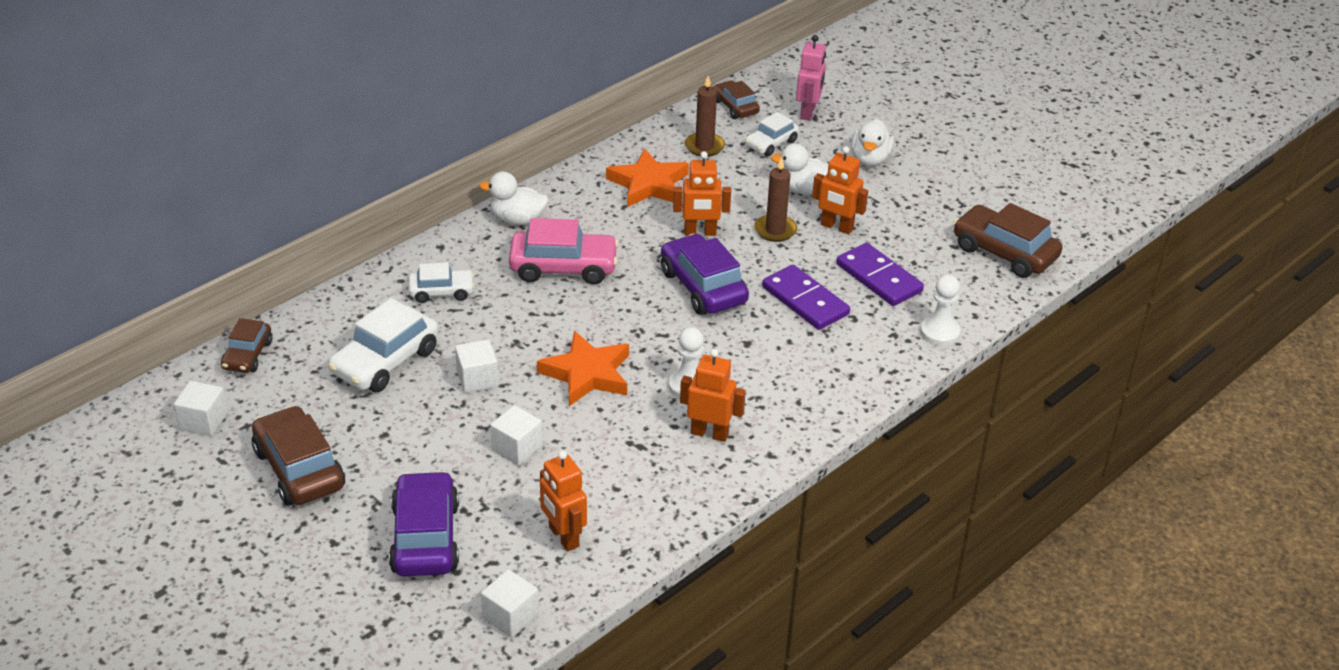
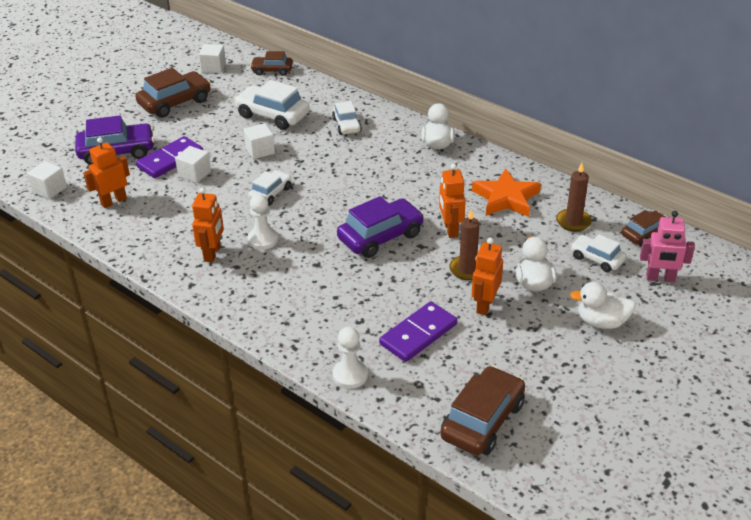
camera: 85 degrees right, 0 degrees up
(563, 267) = (387, 170): pink car -> none
(587, 374) = (270, 193): orange star -> white car
(805, 301) = (376, 292): purple domino -> purple domino (170, 160)

